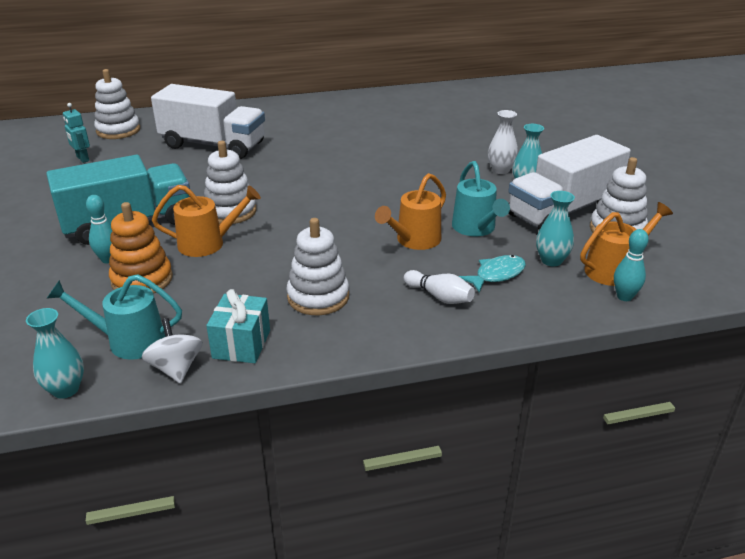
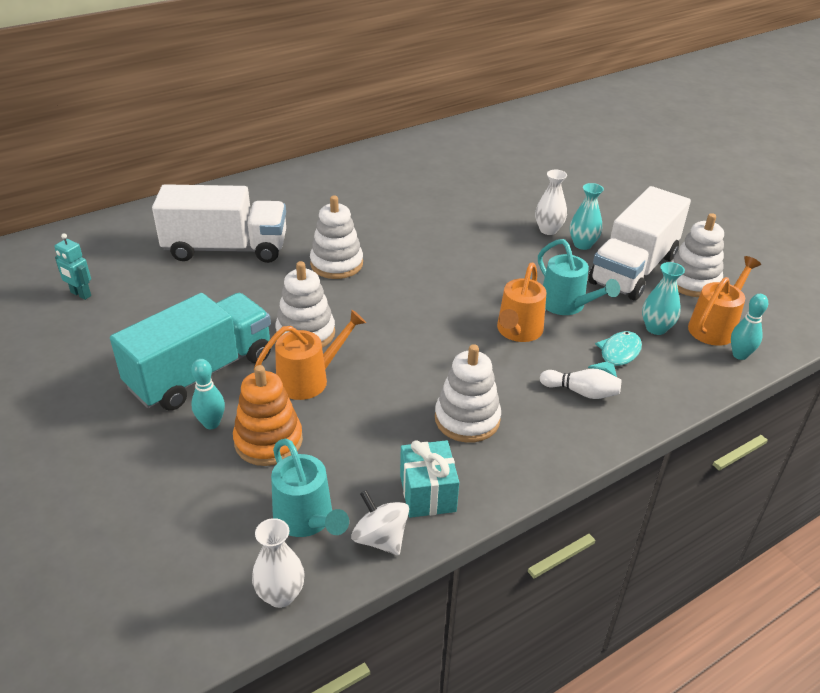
camera: 20 degrees left, 5 degrees up
(65, 389) = (280, 595): turquoise vase -> white vase
(118, 130) = (96, 246): white stacking toy -> white stacking toy (336, 264)
(128, 341) = (307, 520): turquoise watering can -> turquoise watering can turned 105 degrees counterclockwise

